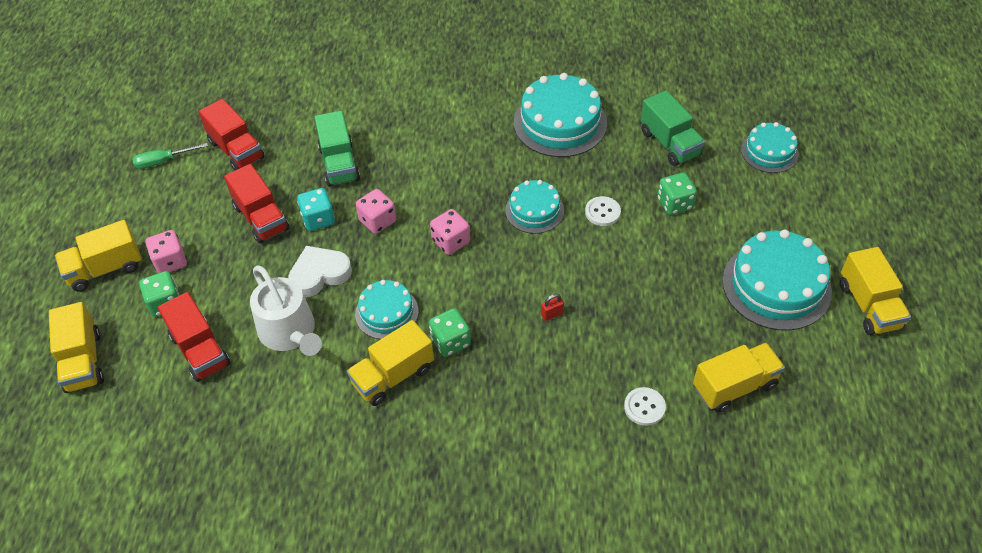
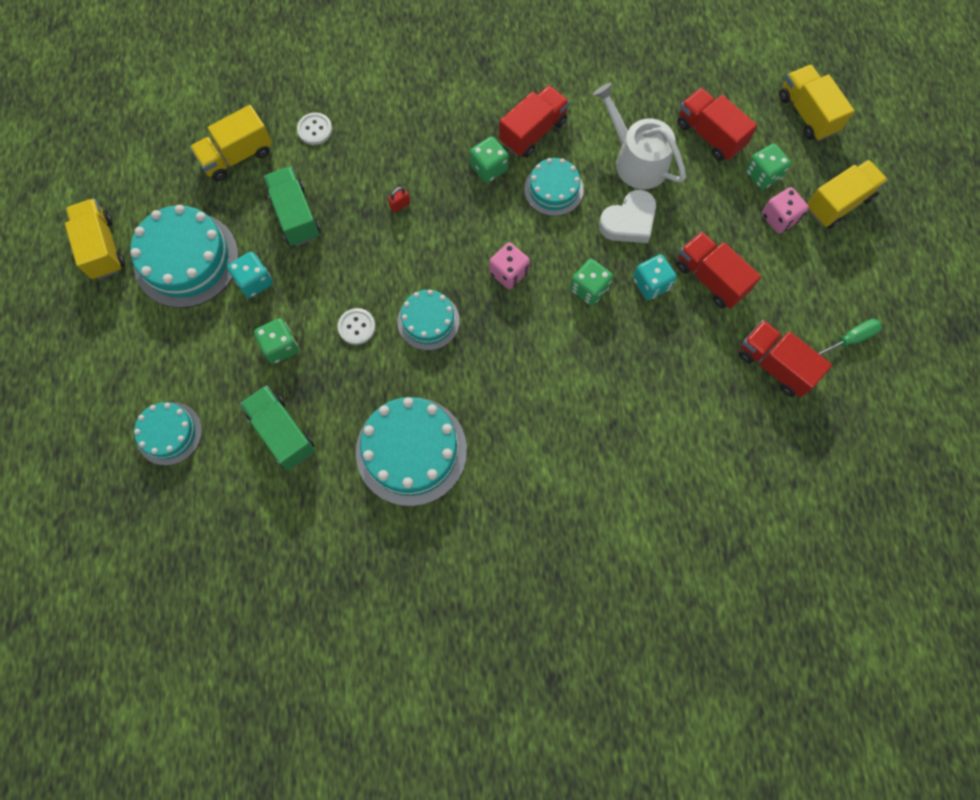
camera: 170 degrees right, 20 degrees up
(339, 164) = (652, 359): green truck -> green truck (295, 215)
(377, 221) = (589, 289): pink dice -> green dice
(393, 376) = (533, 132): yellow truck -> red truck
(703, 259) = (254, 281): none -> turquoise dice

